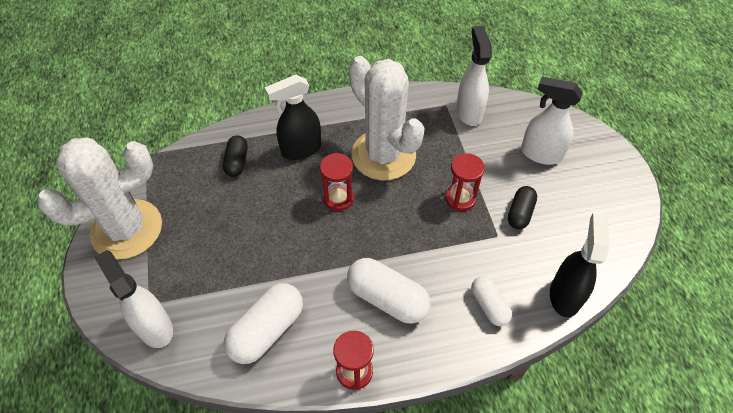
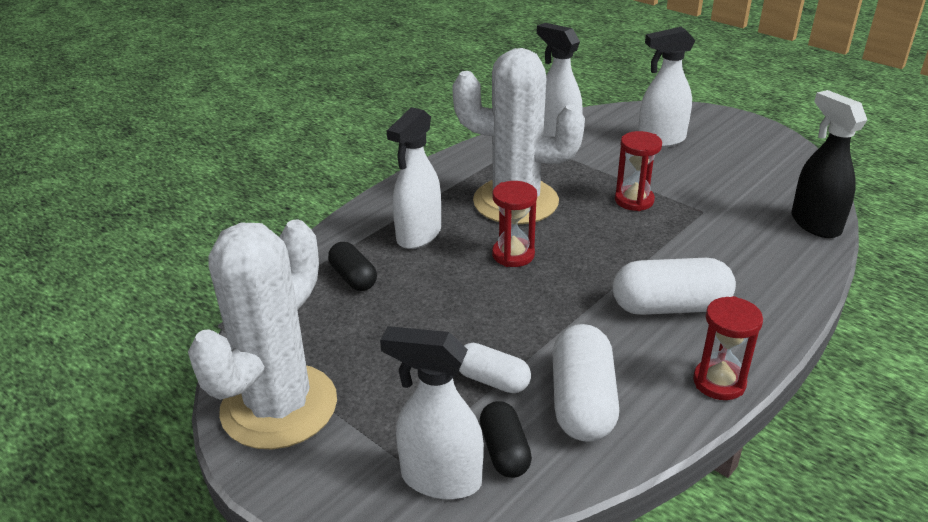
camera: 35 degrees left, 20 degrees down
(300, 150) = (418, 235): black spray bottle -> white spray bottle
(489, 306) = (766, 263): white capsule -> white capsule (492, 380)
(520, 213) = (700, 187): black capsule -> black capsule (504, 451)

